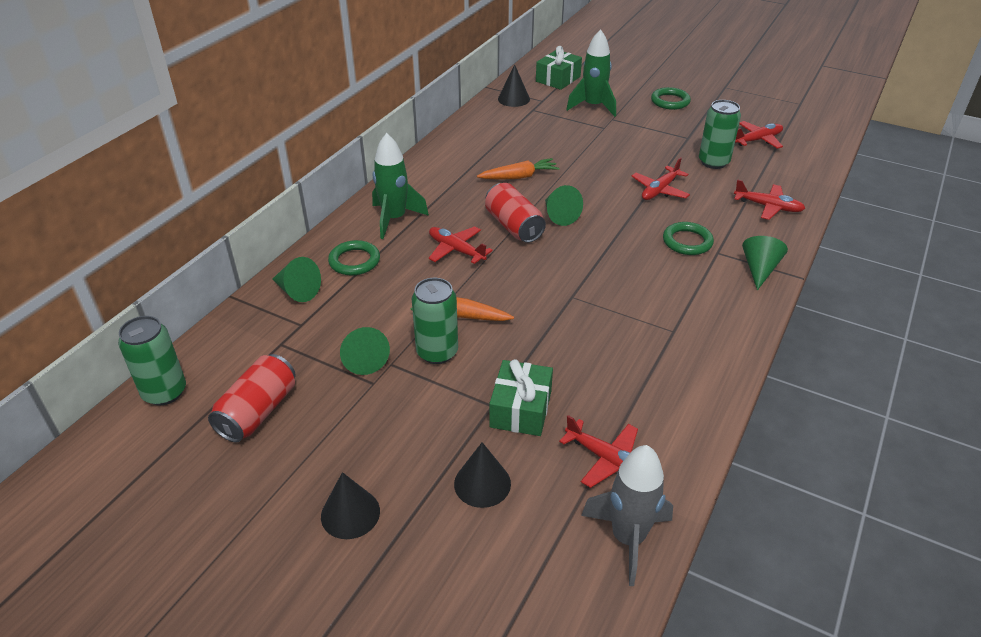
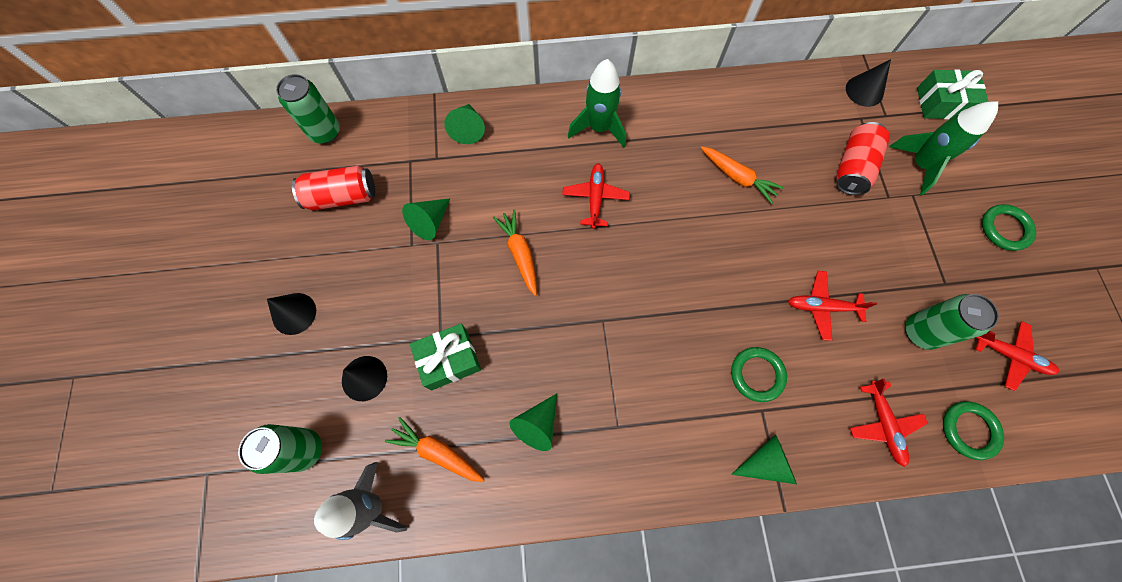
camera: 55 degrees right, 30 degrees up
(354, 261) = (527, 139): green ring -> green ring (969, 430)
(437, 352) = (469, 264): green can -> green can (304, 449)
(514, 226) = (661, 219): red can -> red can (852, 167)
(559, 215) = (707, 244): green cone -> green cone (537, 425)
(607, 460) = (437, 452): red plane -> orange carrot

